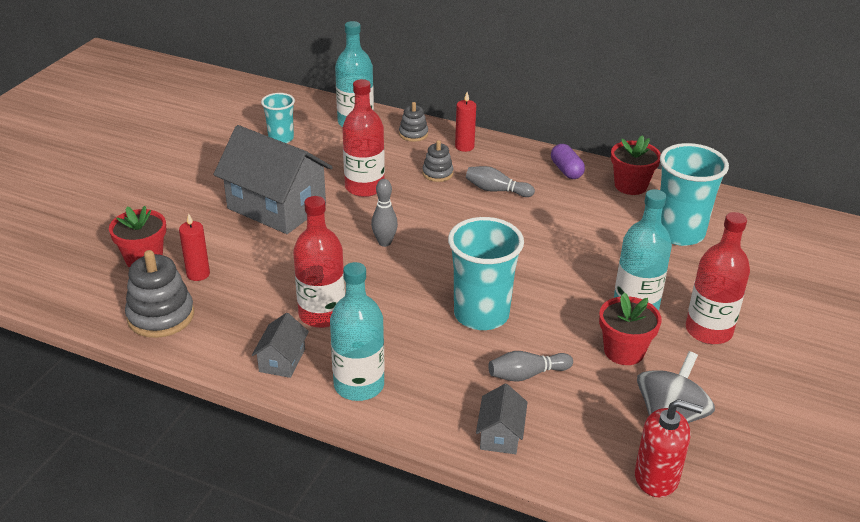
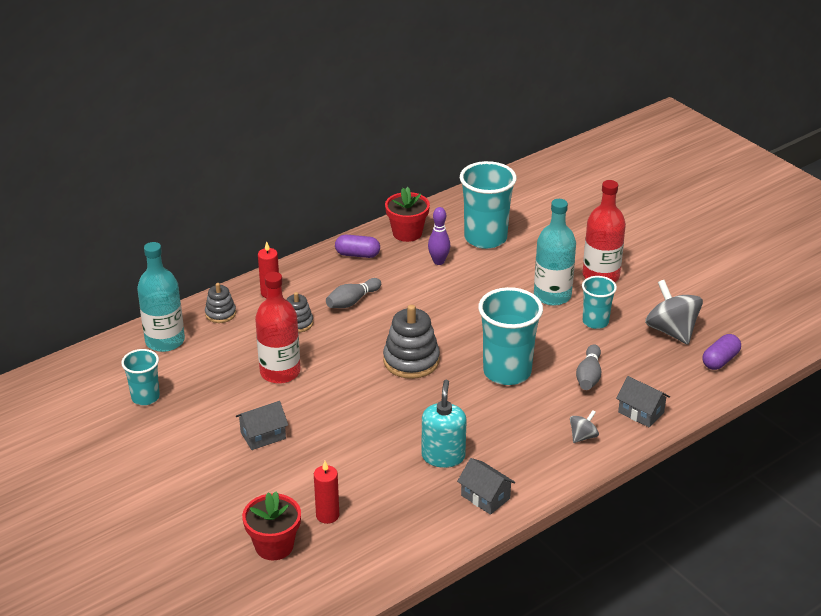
camera: 60 degrees left, 0 degrees up
(161, 316) = (372, 555): grey stacking toy -> grey stacking toy (411, 361)
(276, 207) = (263, 435): grey house -> grey house, size x0.46
(322, 314) = (443, 456): red bottle -> turquoise soap dispenser
(359, 385) = (544, 464): turquoise bottle -> none
(384, 242) = (373, 389): grey bowling pin -> none
(424, 400) = (583, 436): none -> grey spinning top
(608, 217) = (438, 261): none -> purple bowling pin
(624, 351) = (595, 322): red flower pot -> turquoise cup
(656, 477) = (720, 360): red soap dispenser -> purple capsule

